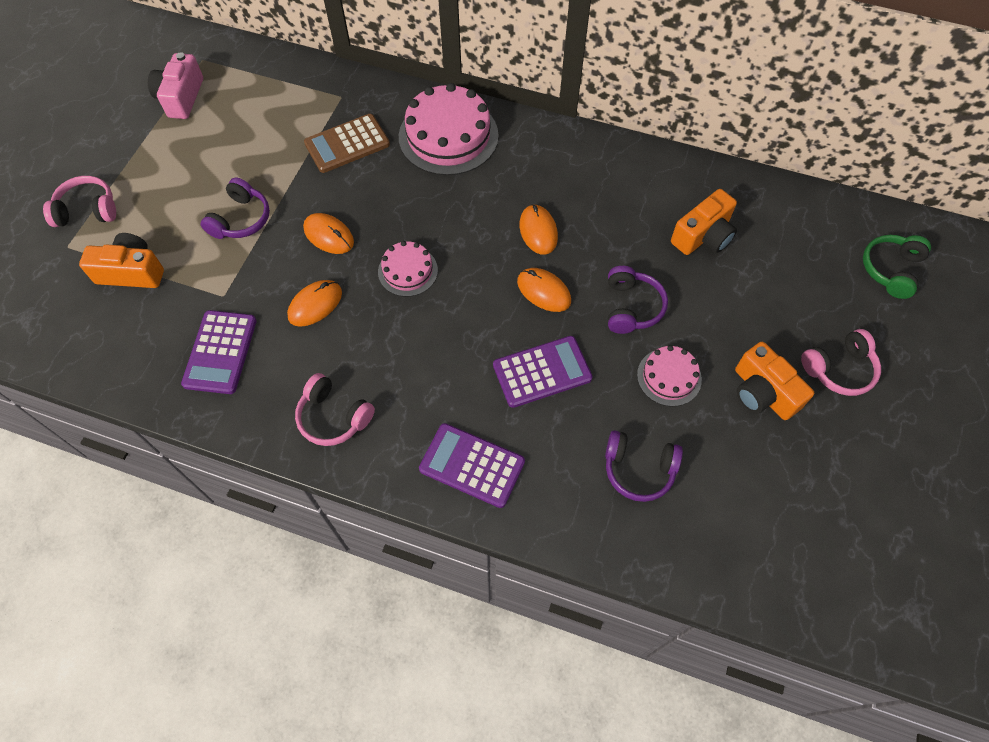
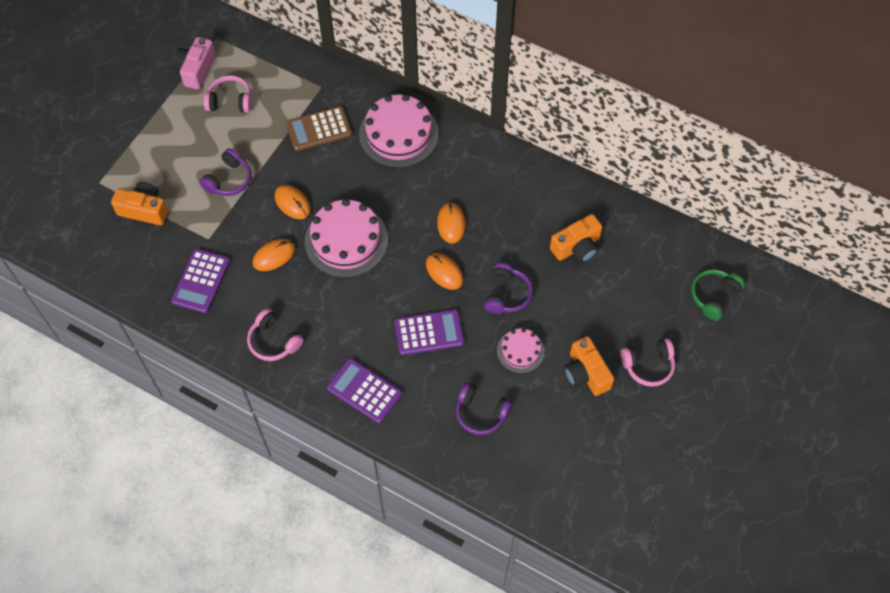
camera: 10 degrees right, 0 degrees up
(87, 210) = (116, 155): pink headphones -> pink headphones (230, 101)
(407, 271) = (346, 240): pink cake -> pink cake, size x1.84

